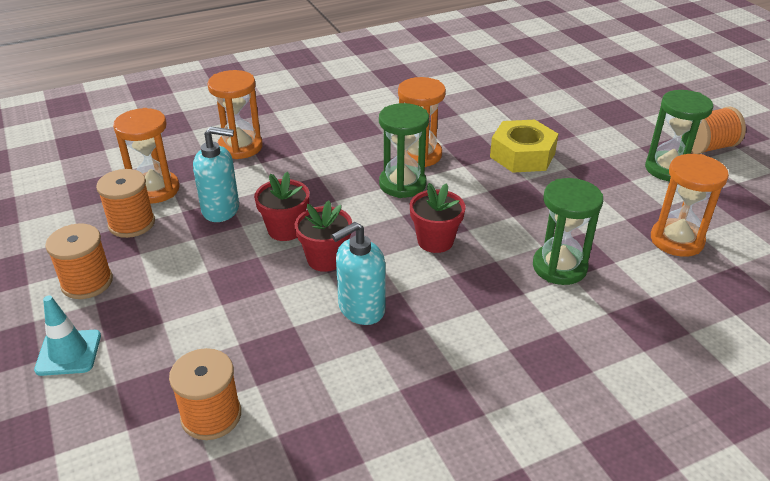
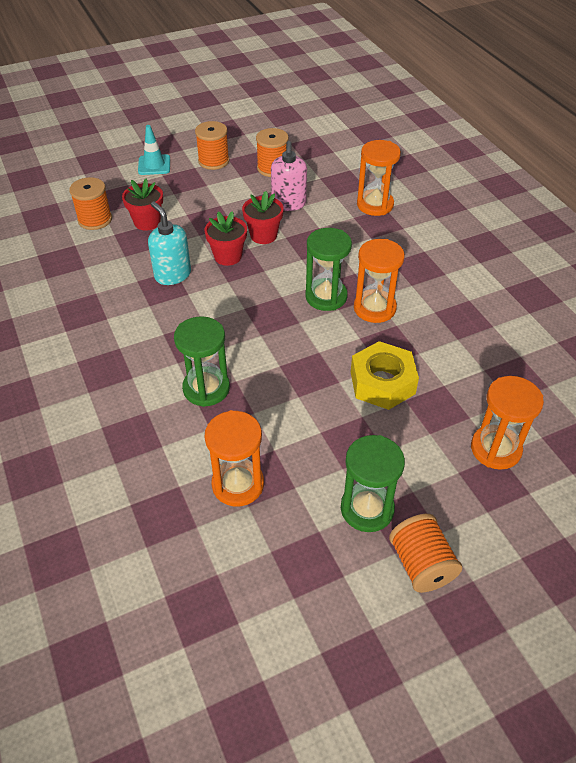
camera: 90 degrees right, 10 degrees up
(155, 190) = (312, 172): orange hourglass -> orange hourglass (495, 449)
(221, 209) = (288, 204): turquoise soap dispenser -> pink soap dispenser
(435, 241) = (246, 314): red flower pot -> red flower pot (147, 222)

